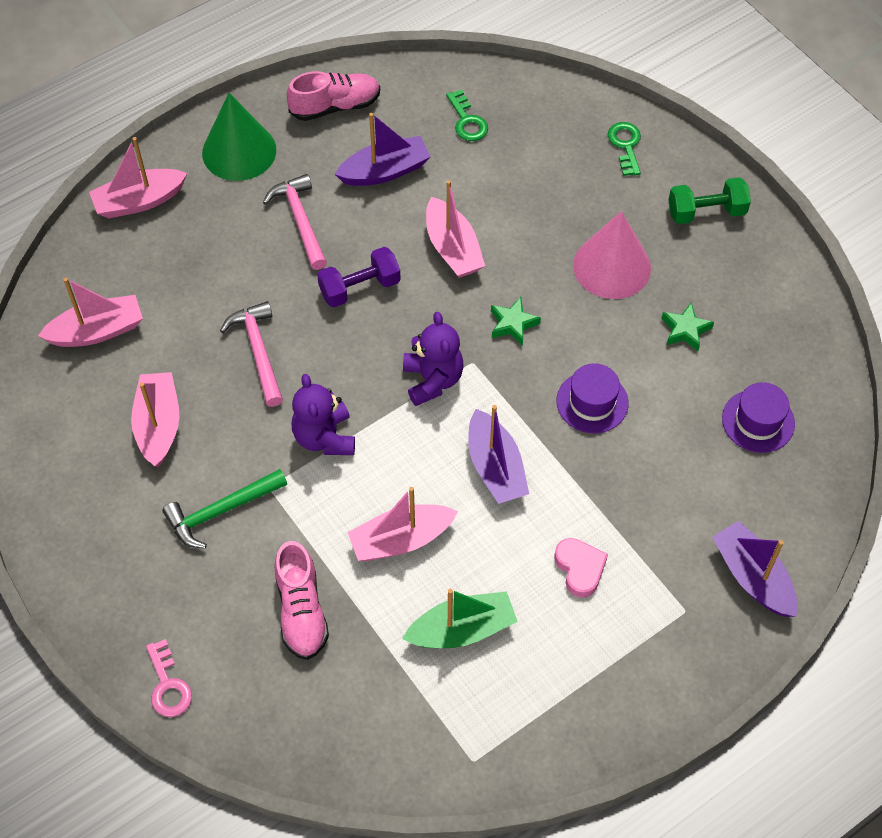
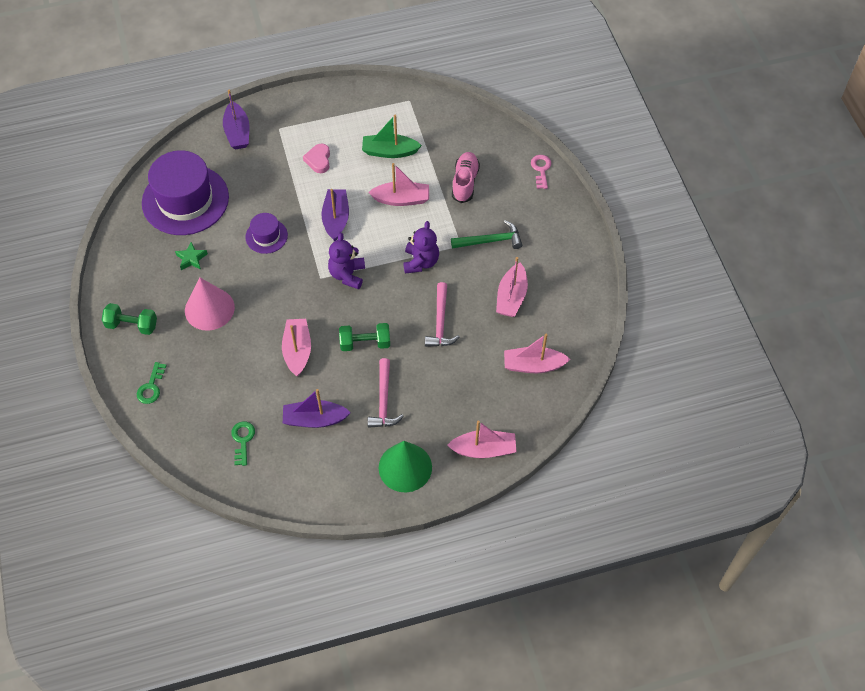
camera: 160 degrees left, 0 degrees up
(335, 106) = (326, 482): pink shoe -> none
(360, 288) = (365, 343): purple dumbbell -> green dumbbell
(513, 324) = (286, 292): green star -> none
(758, 421) = (185, 200): purple hat -> purple hat, size x2.09

